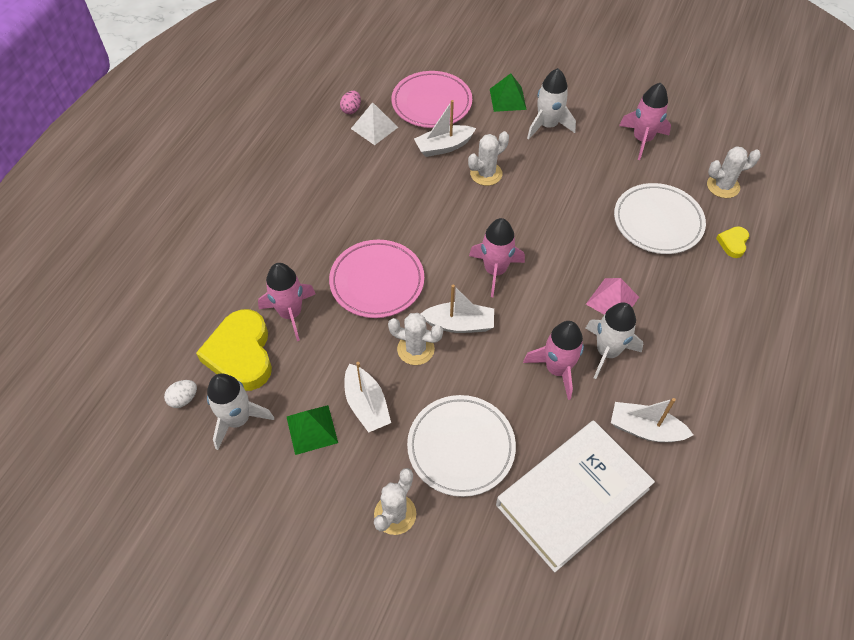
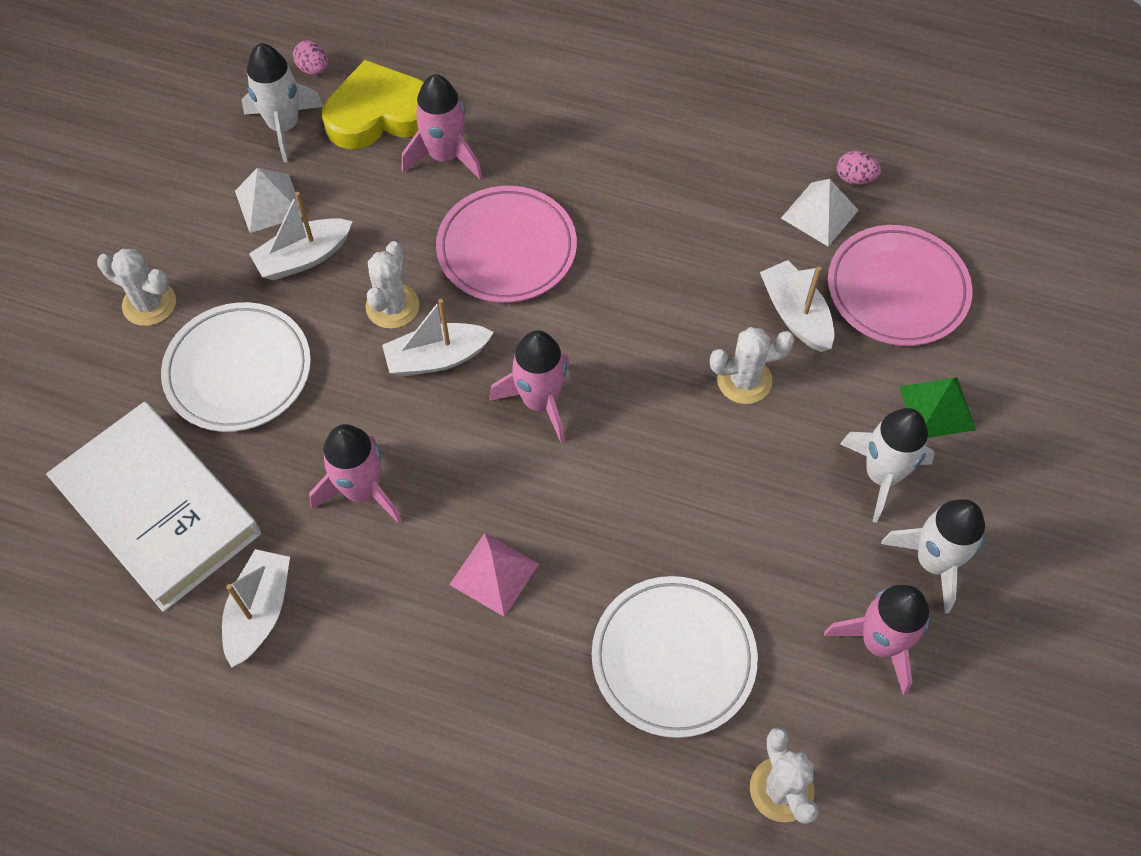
camera: 85 degrees right, 5 degrees up
(184, 399) = (313, 69): white egg -> pink egg
(312, 429) = (269, 203): green pyramid -> white pyramid
(459, 324) = (437, 358): white boat -> white boat turned 75 degrees clockwise
(486, 174) = (744, 380): white cactus -> white cactus turned 60 degrees counterclockwise
(607, 352) = (395, 562): white rocket -> white rocket (933, 561)
(733, 243) = (638, 792): yellow heart -> none

